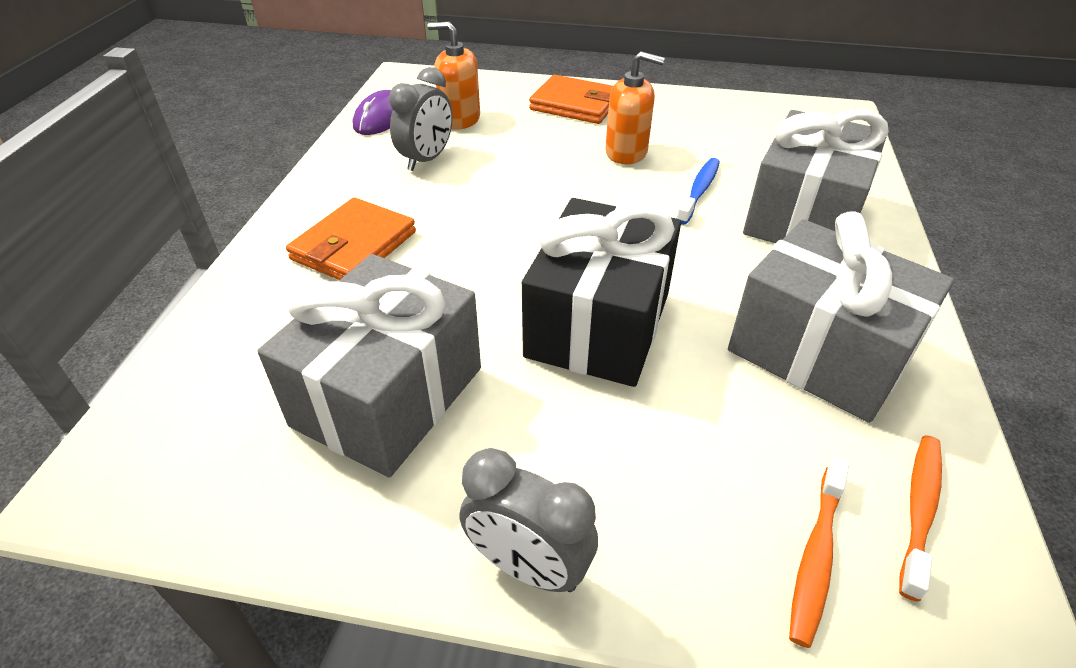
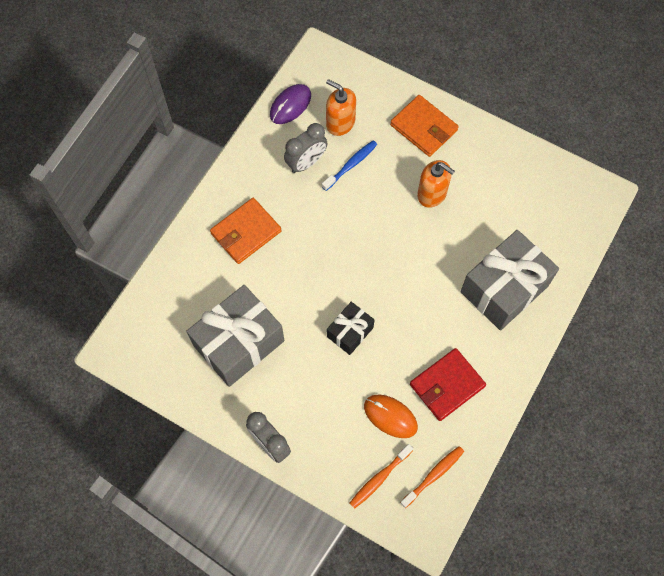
camera: 20 degrees right, 25 degrees up
(598, 324) = (350, 332): black gift -> black gift, size x0.53
(699, 191) = (457, 246): blue toothbrush -> blue toothbrush (351, 165)
(755, 430) = (390, 416): none -> orange mouse
(819, 352) = (447, 385): grey gift -> red wallet

